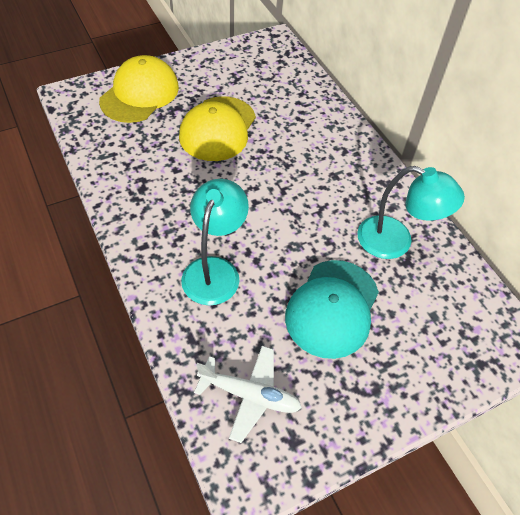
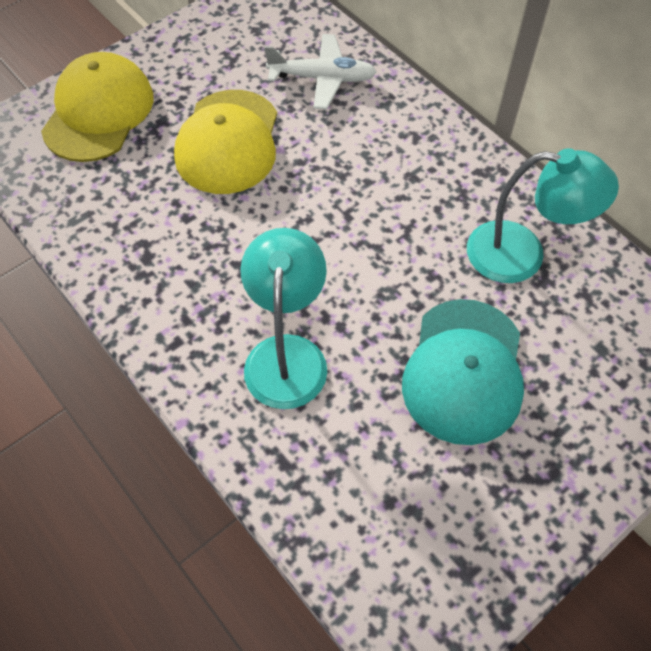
camera: 10 degrees left, 5 degrees up
(250, 395) = (389, 523): white plane -> white plane (323, 78)

